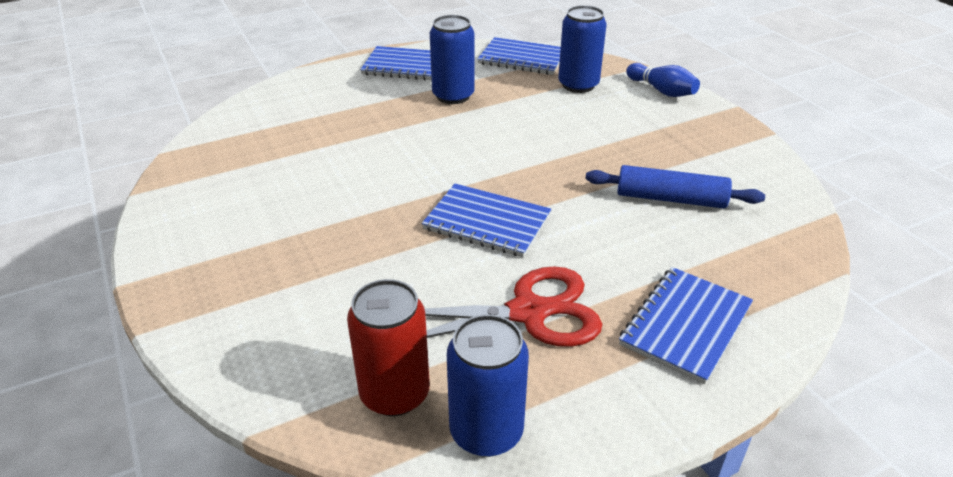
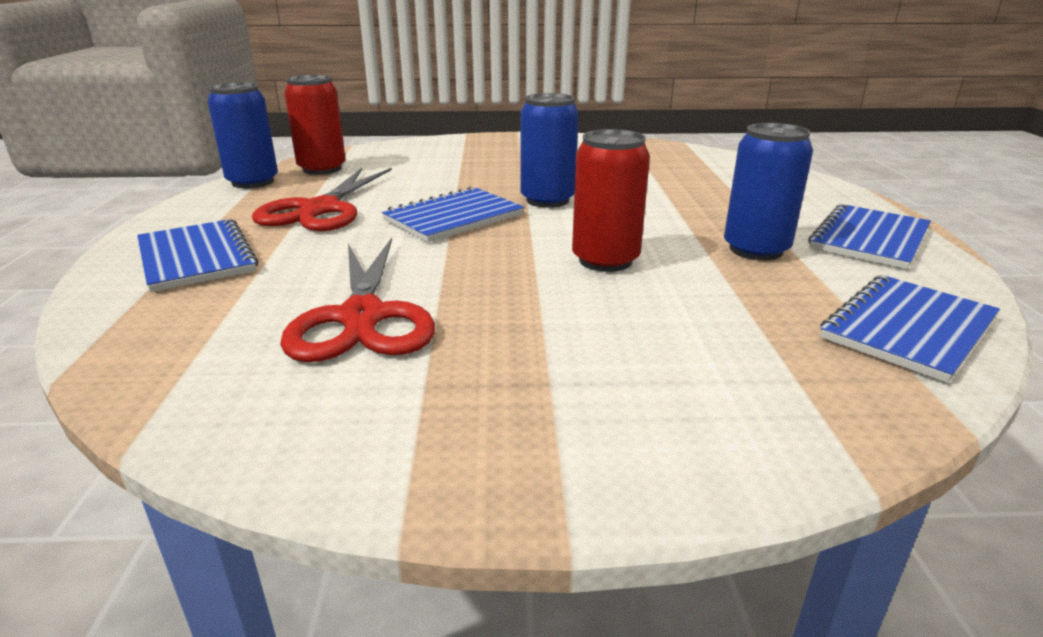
camera: 115 degrees right, 10 degrees down
(513, 139) = (605, 260): none -> red can
(578, 85) = (769, 353): blue can -> blue can (547, 200)
(661, 91) = (708, 449): blue bowling pin -> none
(670, 199) = (362, 317): blue rolling pin -> red scissors

